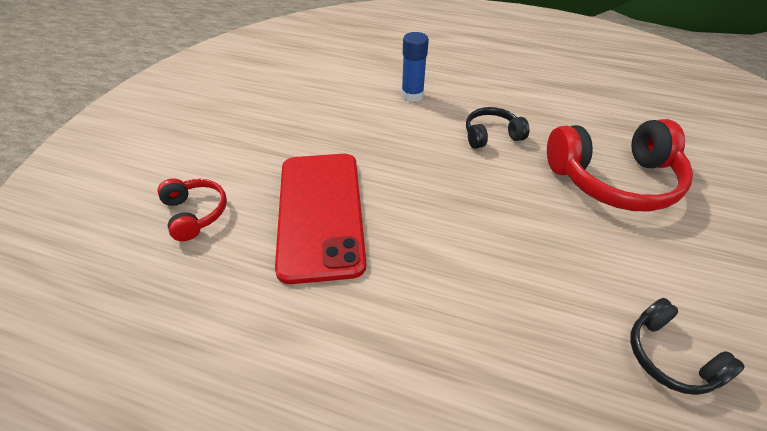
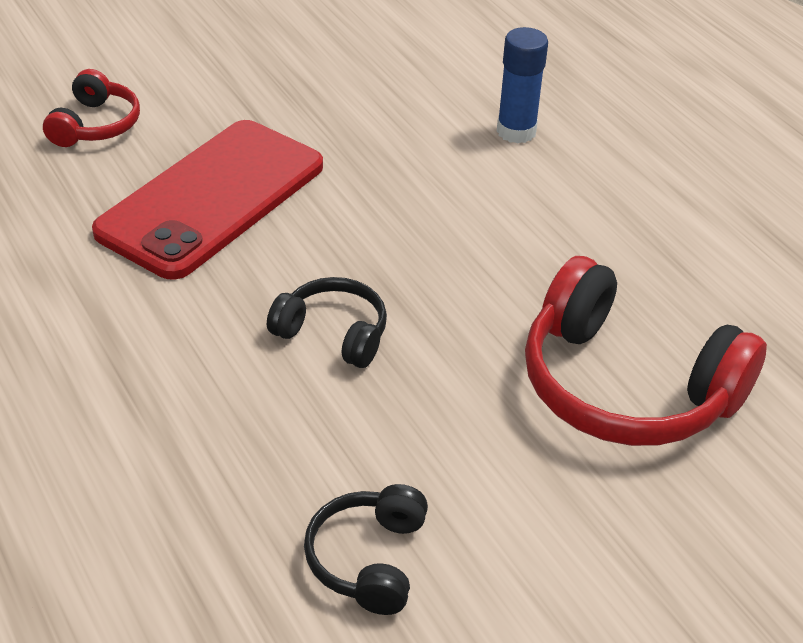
camera: 40 degrees right, 5 degrees down
(491, 135) = (544, 239): black headphones -> black headphones (333, 333)

